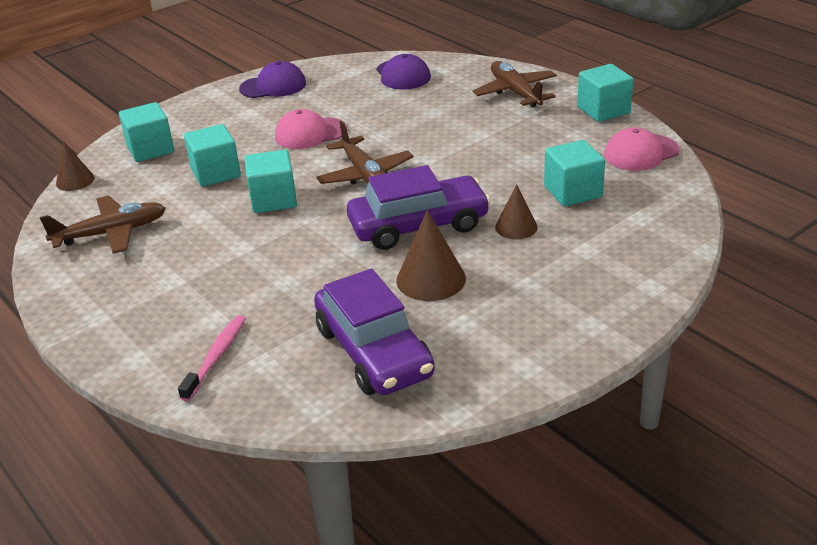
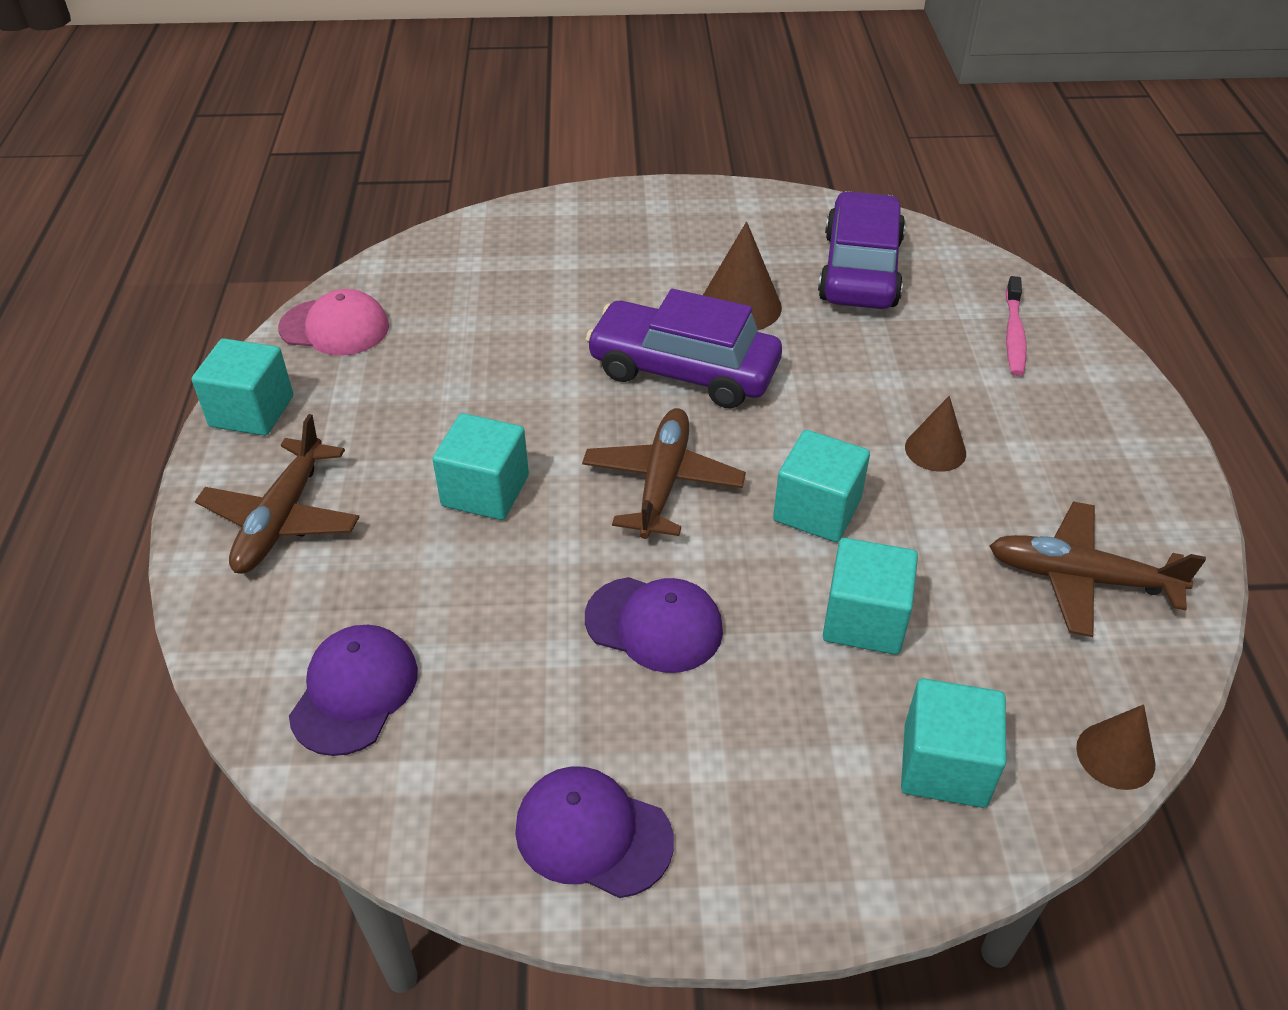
camera: 145 degrees left, 10 degrees up
(216, 357) = (1013, 334): pink toothbrush -> pink toothbrush turned 45 degrees counterclockwise
(310, 133) = (654, 624): pink cap -> purple cap
(516, 227) = (591, 315): brown cone -> brown cone (935, 450)
(573, 192) = (478, 322): turquoise cube -> turquoise cube (485, 491)

